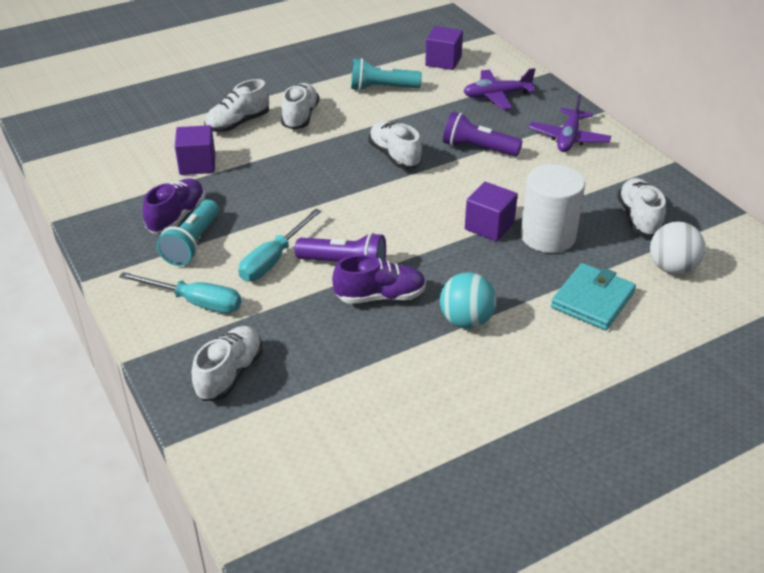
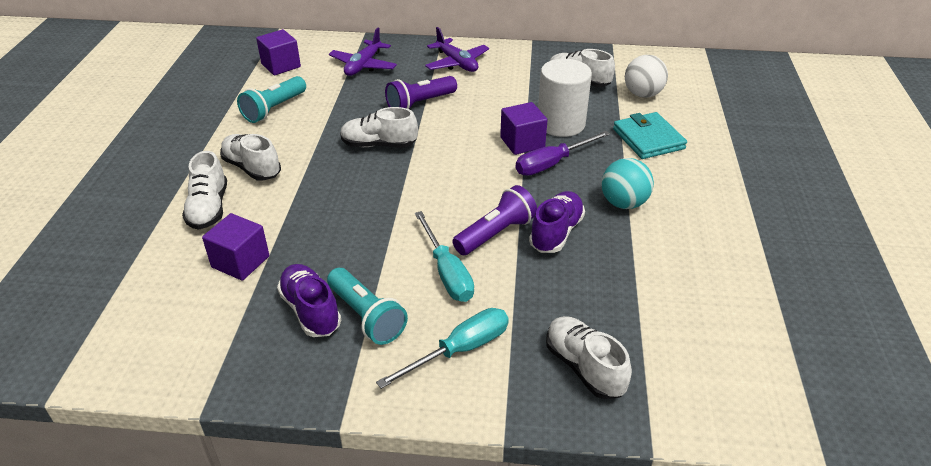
camera: 55 degrees left, 0 degrees up
(477, 256) = (552, 164): none -> purple screwdriver

